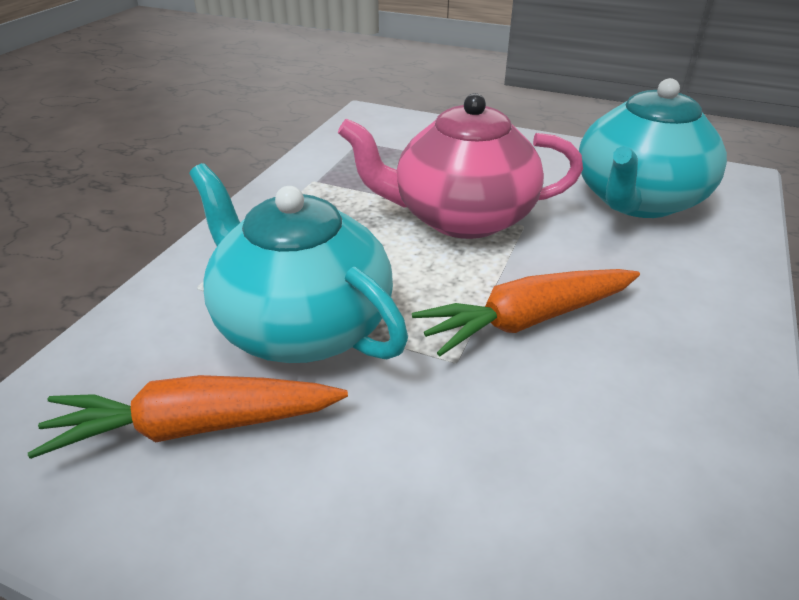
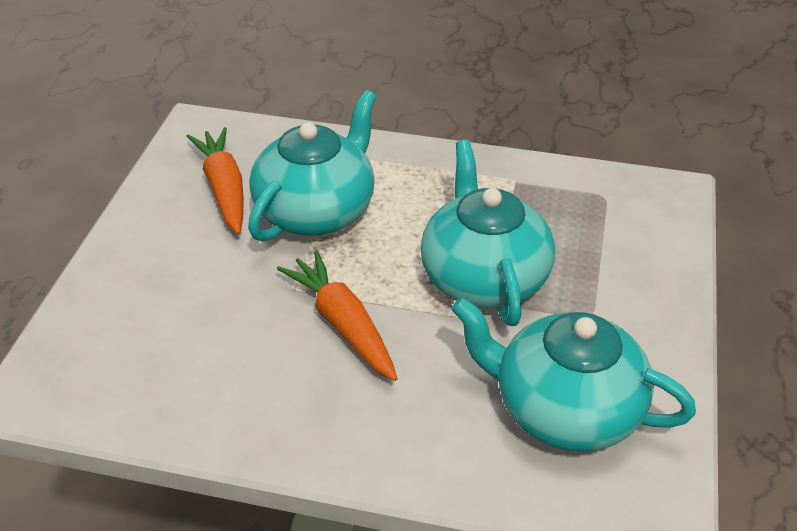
camera: 80 degrees right, 5 degrees up
(461, 217) = (483, 278): pink teapot -> turquoise teapot

